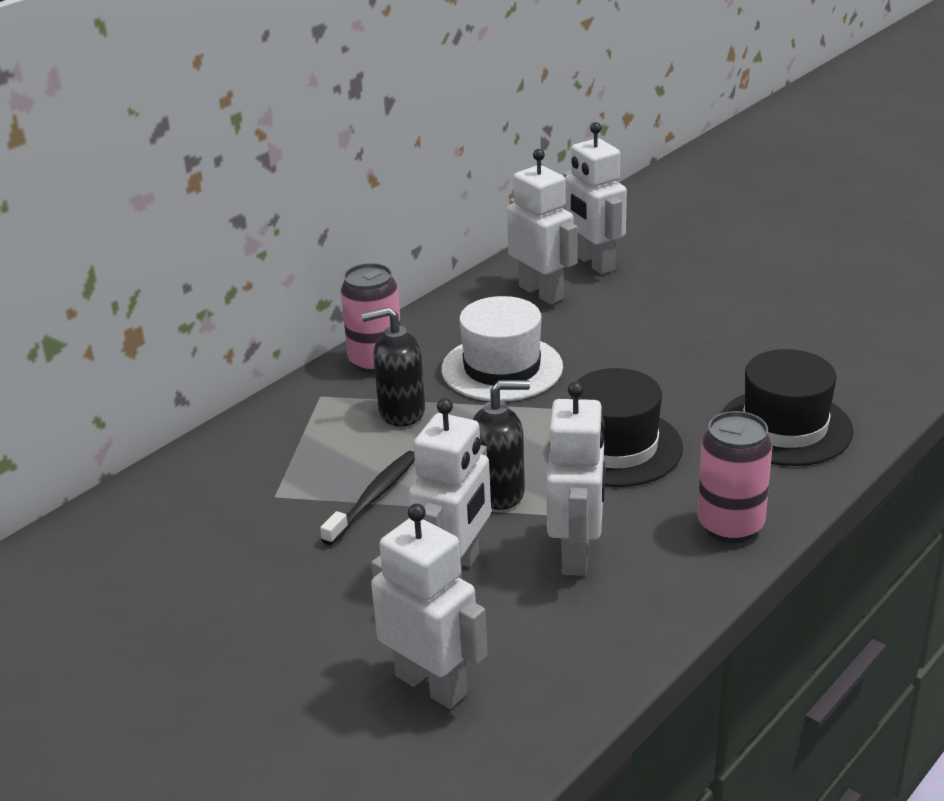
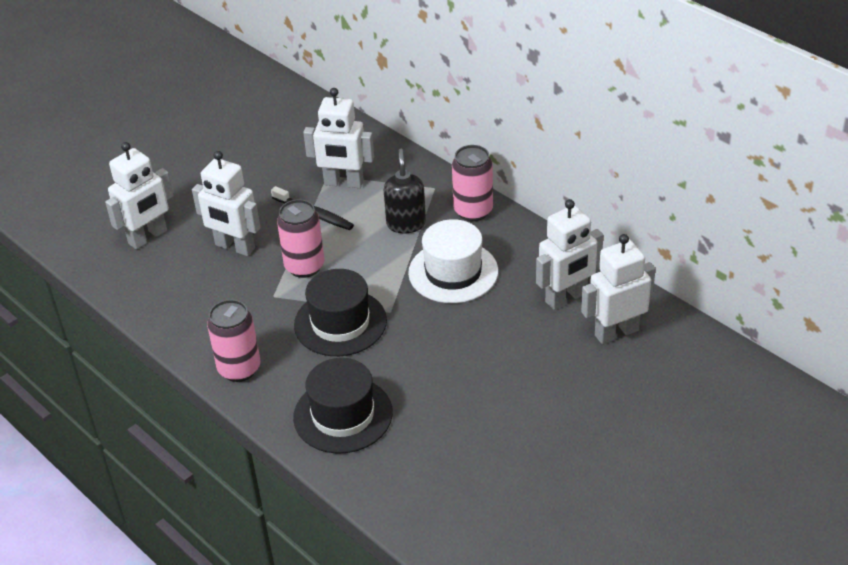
camera: 95 degrees right, 10 degrees up
(499, 492) = (304, 266): black soap dispenser -> pink can
(577, 554) = (234, 297): white robot -> white robot (343, 183)

